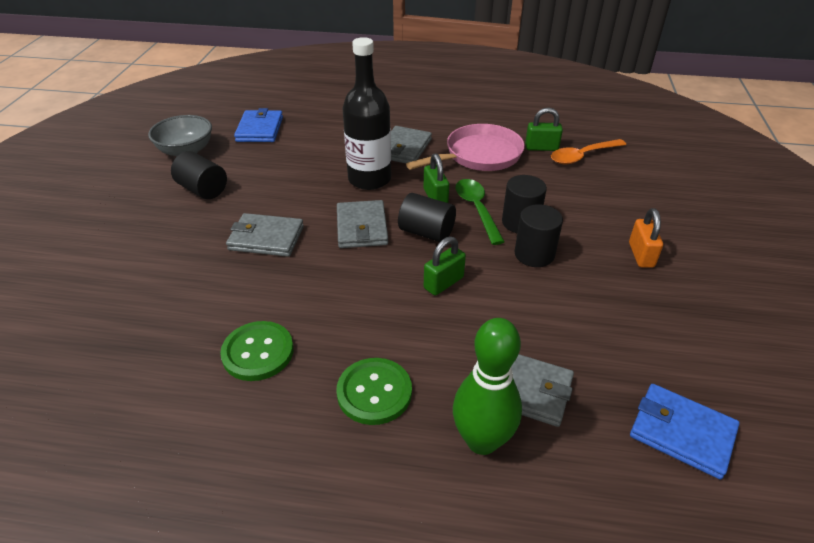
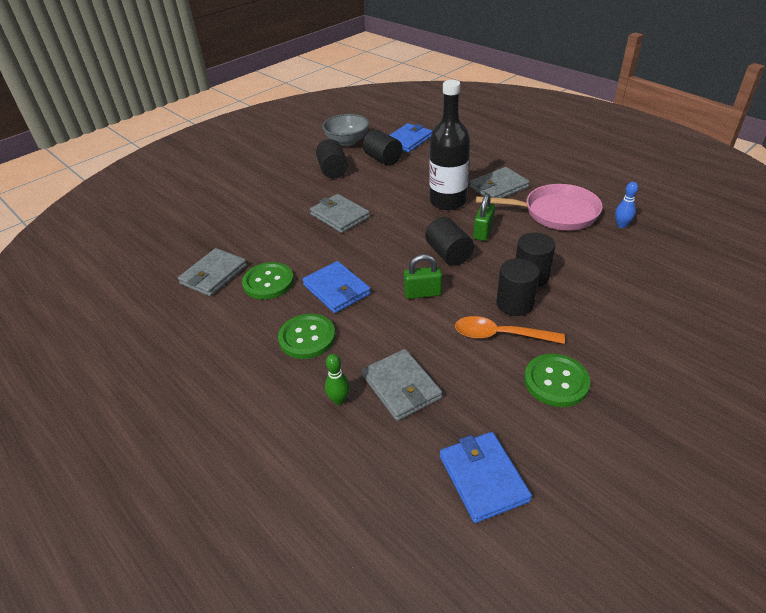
camera: 40 degrees right, 0 degrees up
(251, 158) = (383, 159): none -> black cylinder
(350, 322) = (336, 290): none -> blue wallet
(362, 227) = (407, 233): grey wallet -> grey wallet (214, 275)
(477, 209) = (506, 253): green spoon -> none
(482, 440) = (339, 400): green bowling pin -> green bowling pin, size x0.48
(541, 148) = (621, 225): green padlock -> blue bowling pin
(582, 156) = (654, 246): orange spoon -> orange spoon (500, 335)
(638, 309) = (556, 381): none -> green button
(641, 255) = (610, 345): orange padlock -> none

